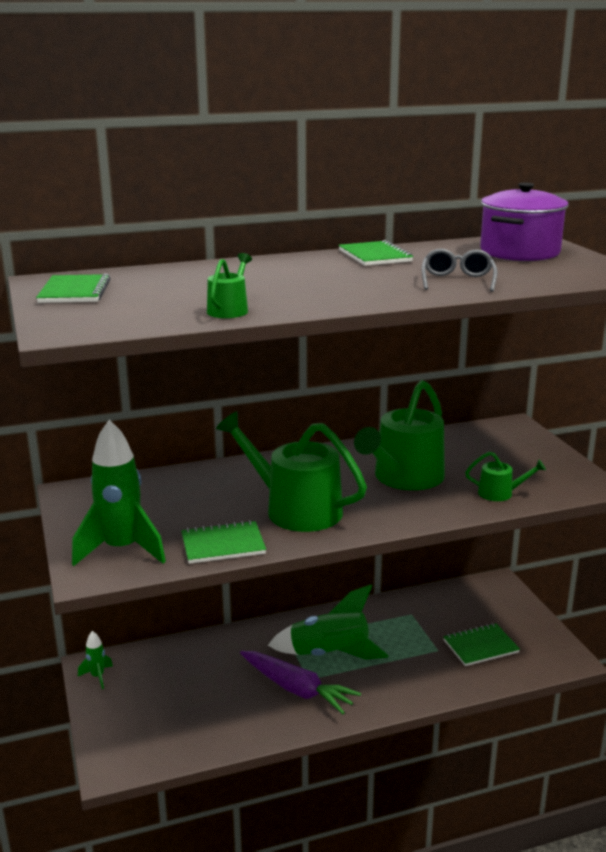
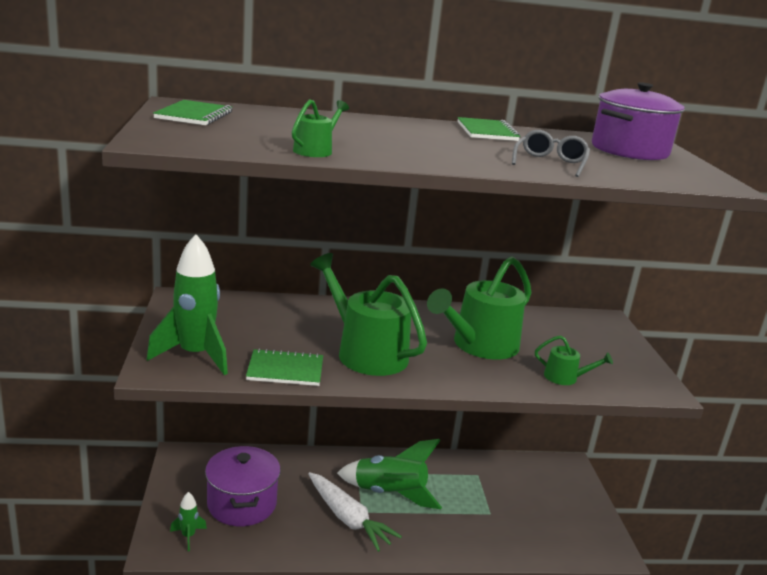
camera: 10 degrees right, 0 degrees up
(97, 676) = (181, 466): green rocket -> green rocket (188, 536)
(179, 701) = (242, 504): none -> purple pot
(297, 689) = (348, 518): purple carrot -> white carrot
(480, 646) = (532, 519): green notebook -> none

